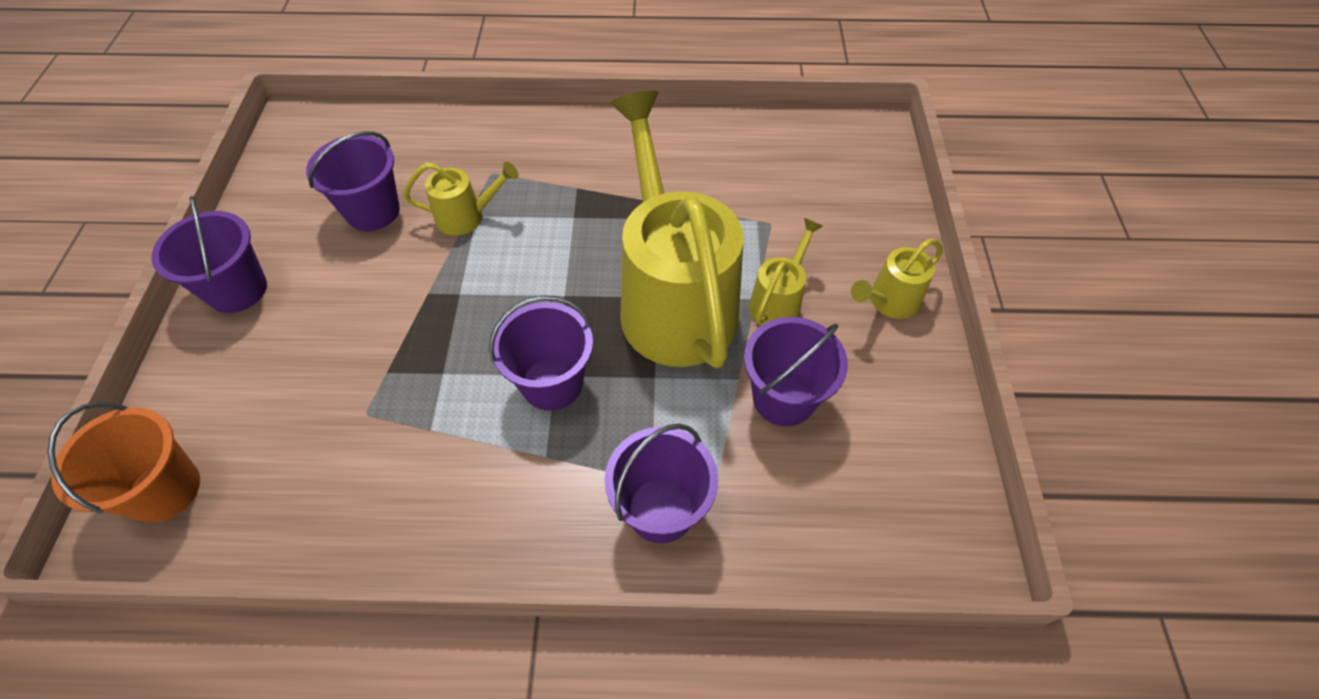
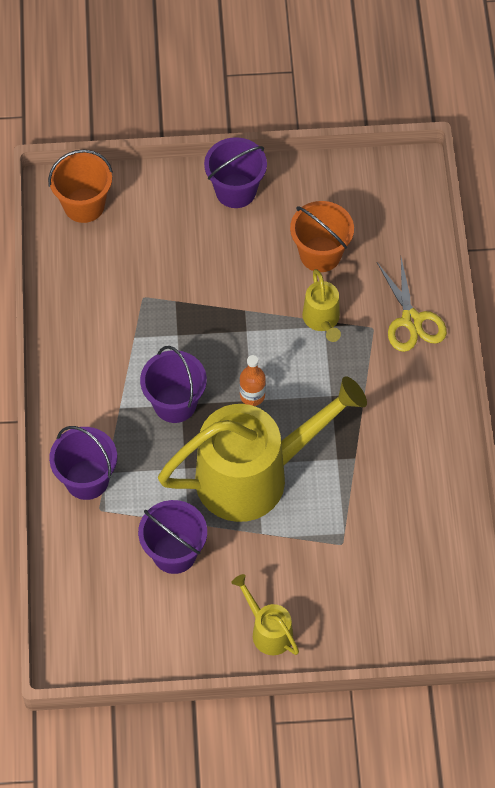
camera: 85 degrees right, 5 degrees up
(373, 211) = (320, 254): purple bucket -> orange bucket
(491, 141) = (411, 320): none -> yellow scissors
(557, 294) = (252, 395): none -> orange bottle
(778, 301) = (260, 550): yellow watering can -> none

